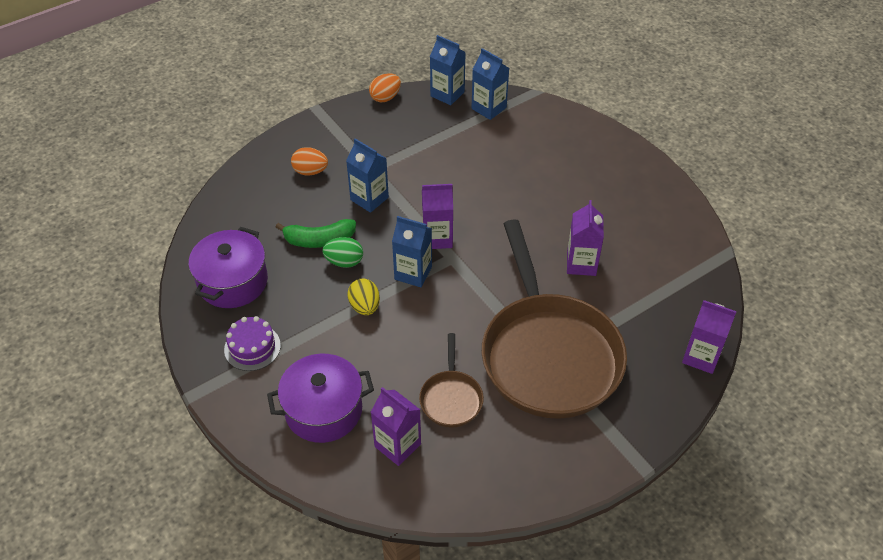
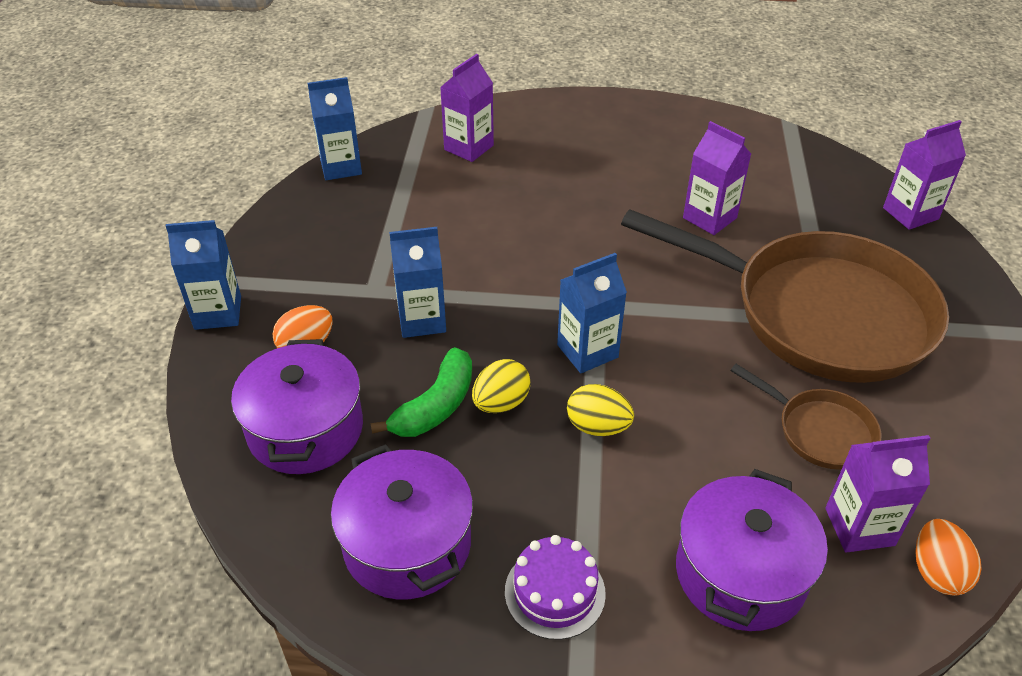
camera: 50 degrees left, 5 degrees down
(262, 206) = (305, 429): none -> purple pot
(344, 262) = (501, 403): green egg -> yellow egg
(385, 97) = (275, 214): orange egg -> orange egg (937, 572)
(437, 238) = (554, 300): purple carton -> purple carton (469, 147)
(489, 108) = (405, 152): blue carton -> blue carton (218, 313)

